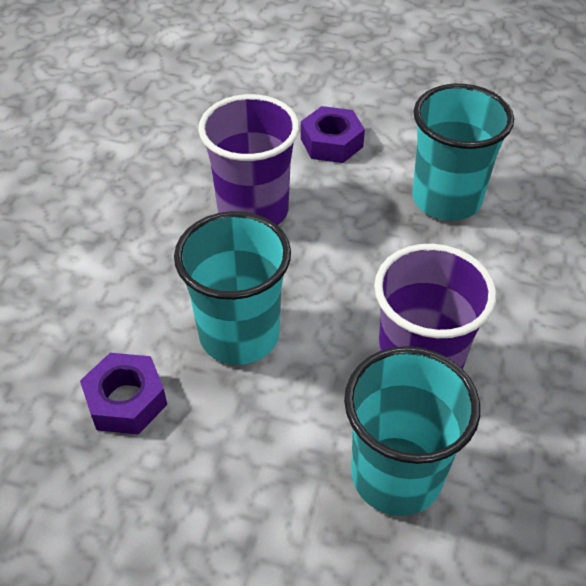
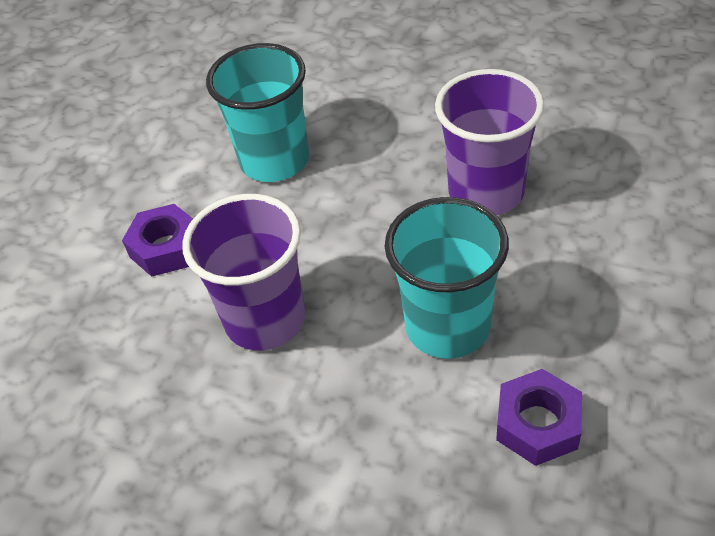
camera: 80 degrees left, 0 degrees up
(396, 475) = (597, 211): turquoise cup -> none

